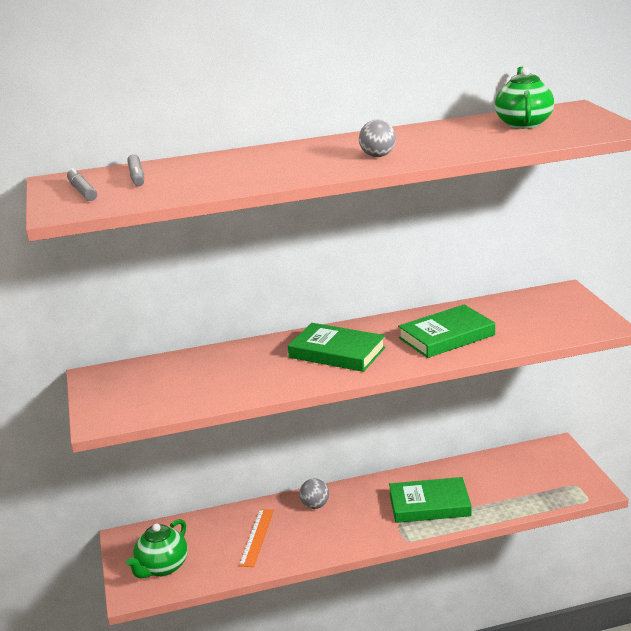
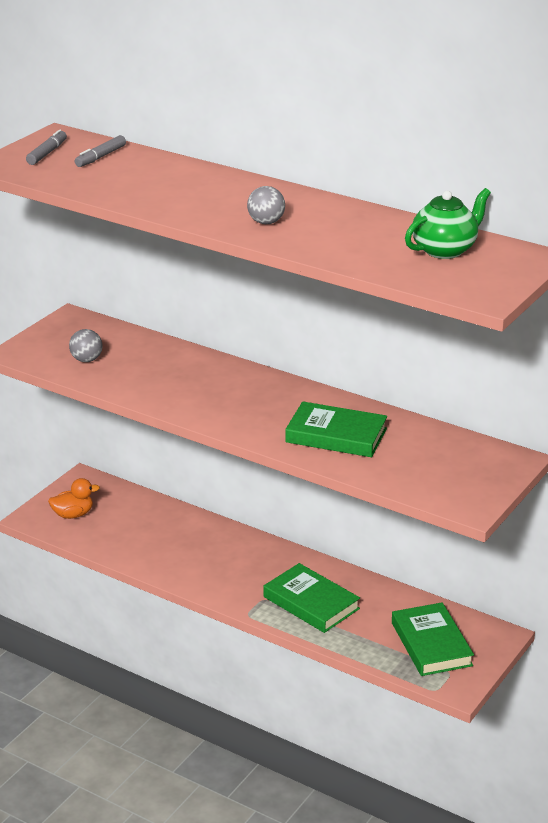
camera: 45 degrees right, 5 degrees up
(162, 567) = (73, 514): green teapot -> orange duck
(257, 537) = (159, 538): orange ruler -> none
(315, 505) = (234, 544): grey ball -> grey ball (86, 360)
(337, 352) = (239, 398): green book -> green book (431, 644)

